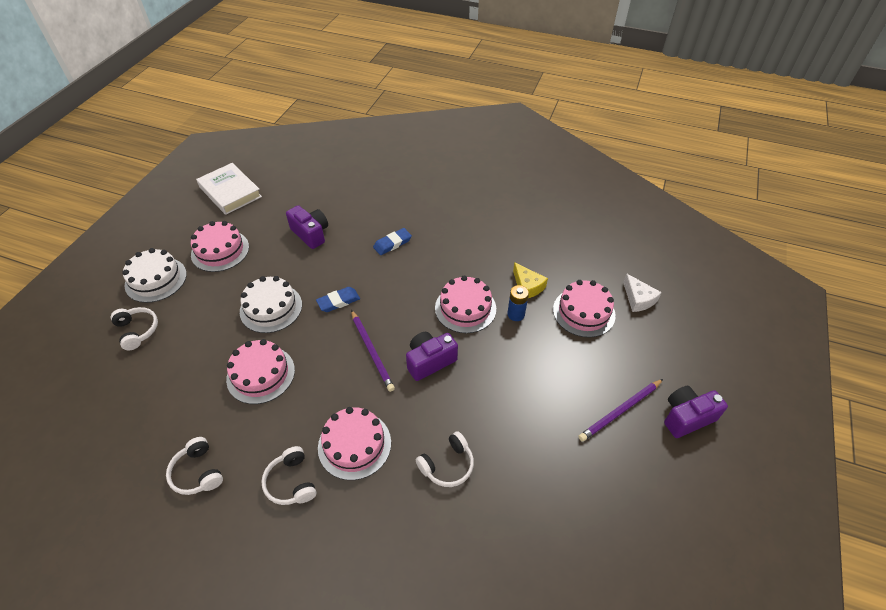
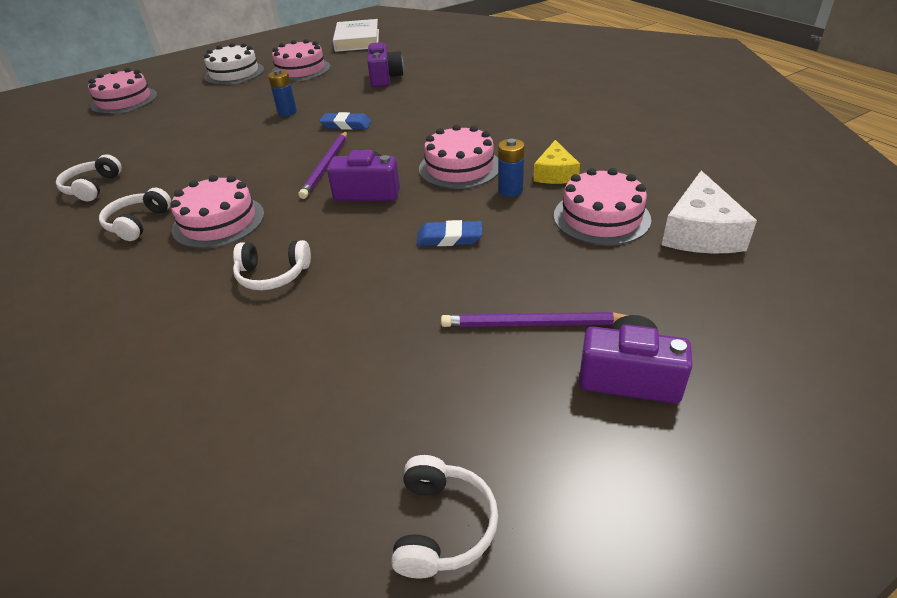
camera: 40 degrees right, 10 degrees down
(137, 331) = (181, 96): white headphones -> white headphones (443, 526)
(261, 374) = (220, 148): pink cake -> pink cake (124, 100)
(271, 308) = (287, 112): white cake -> blue battery
(392, 243) = (449, 102): blue eraser -> blue eraser (449, 238)
(638, 299) = (700, 232): white cheese -> white cheese, size x1.52

